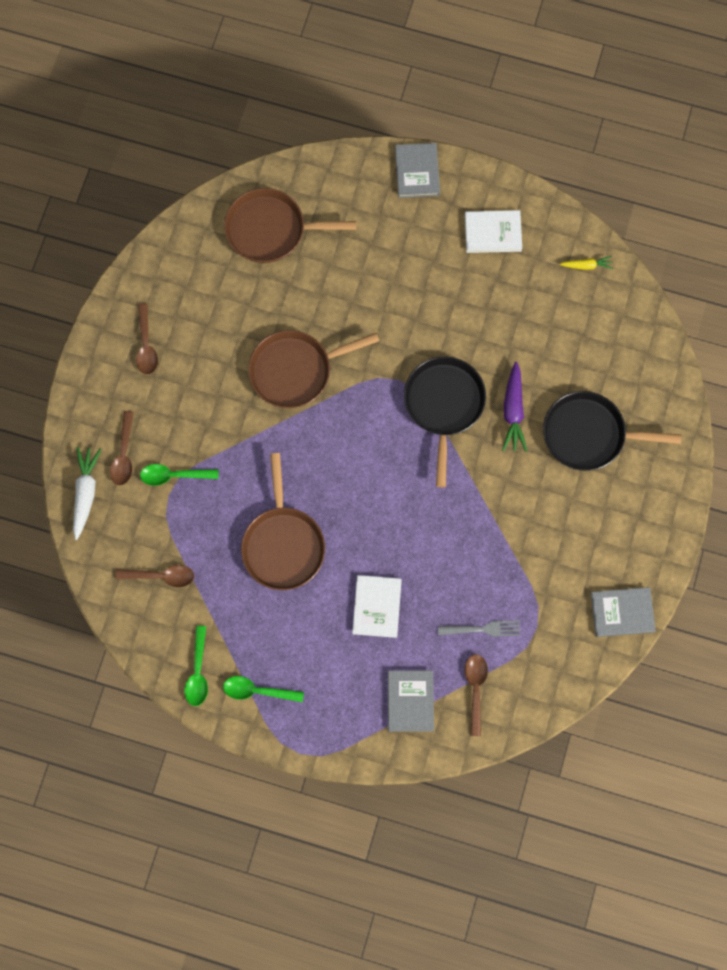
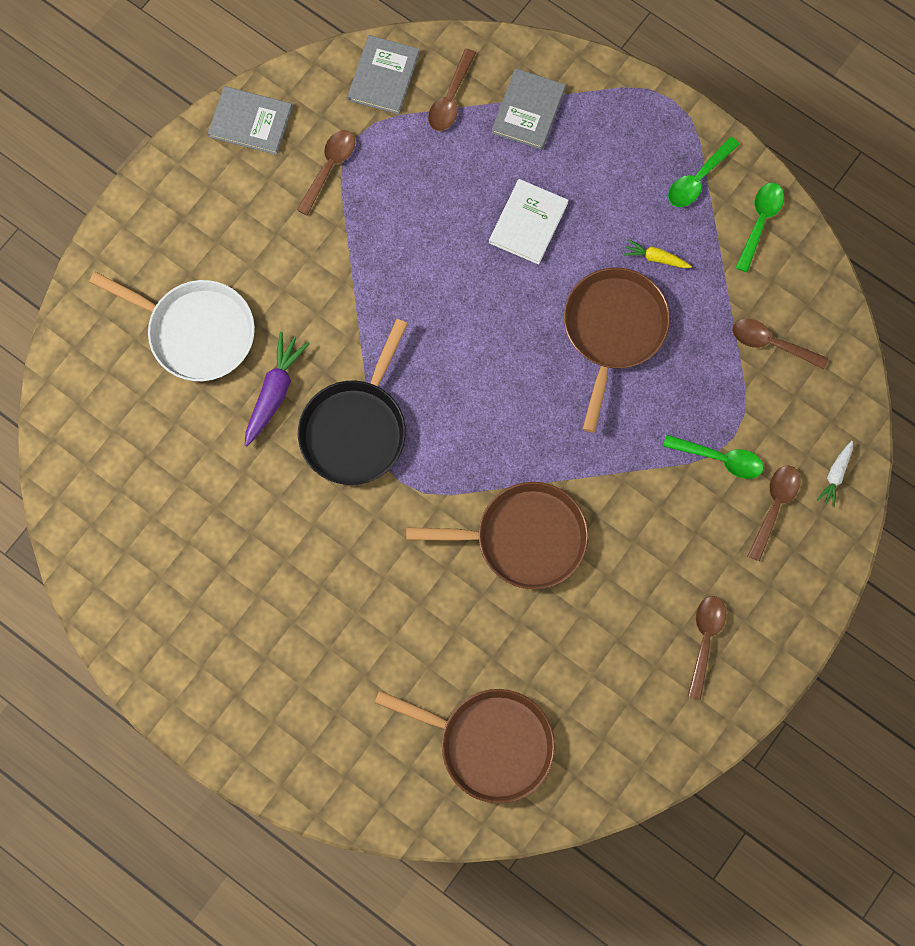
camera: 160 degrees left, 0 degrees up
(86, 492) = (835, 475): white carrot -> white carrot, size x0.58
(257, 691) = (698, 179): green spoon -> green spoon turned 105 degrees clockwise
(417, 171) = (263, 757): grey book -> grey book (383, 76)
(483, 629) = (415, 158): grey fork -> none
(493, 232) = (200, 633): white book -> none
(546, 596) = (329, 168): none -> brown spoon
(586, 265) = (100, 544): yellow carrot -> yellow carrot (655, 258)
(589, 434) = (196, 332): black pan -> white pan

